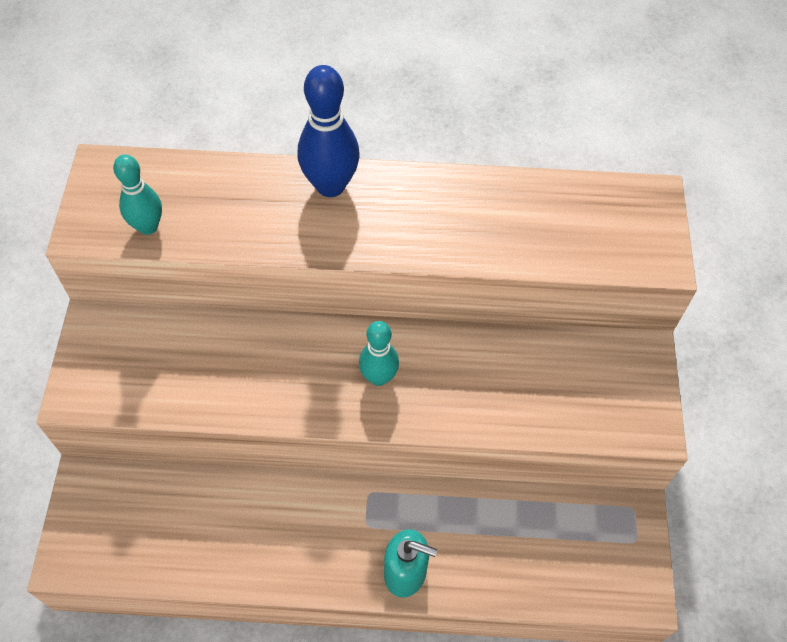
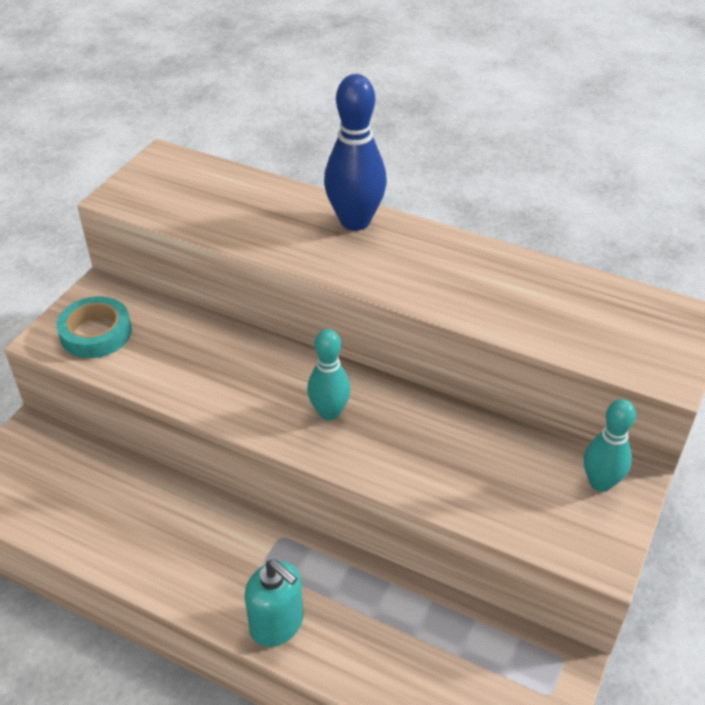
camera: 25 degrees right, 15 degrees down
(119, 373) = (96, 333): none -> turquoise tape
(148, 226) = (173, 208): turquoise bowling pin -> turquoise bowling pin (600, 483)

